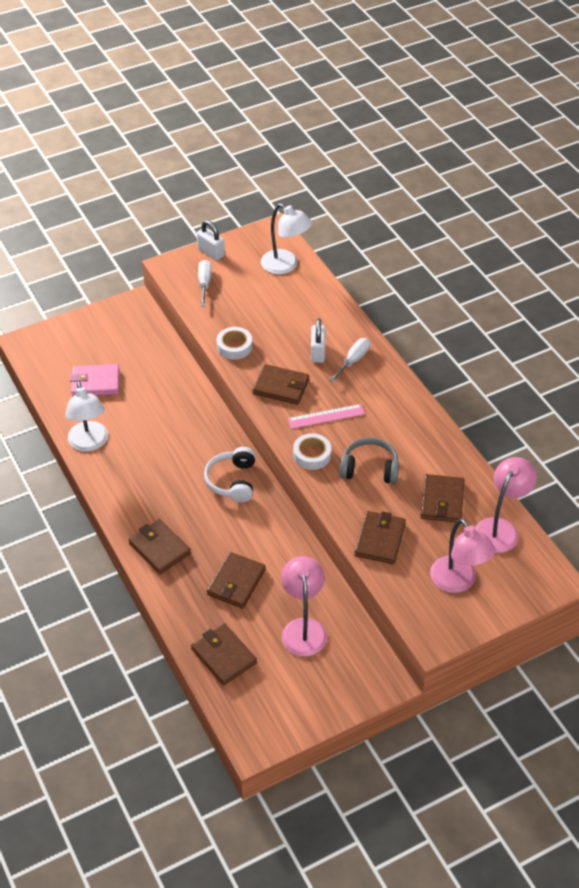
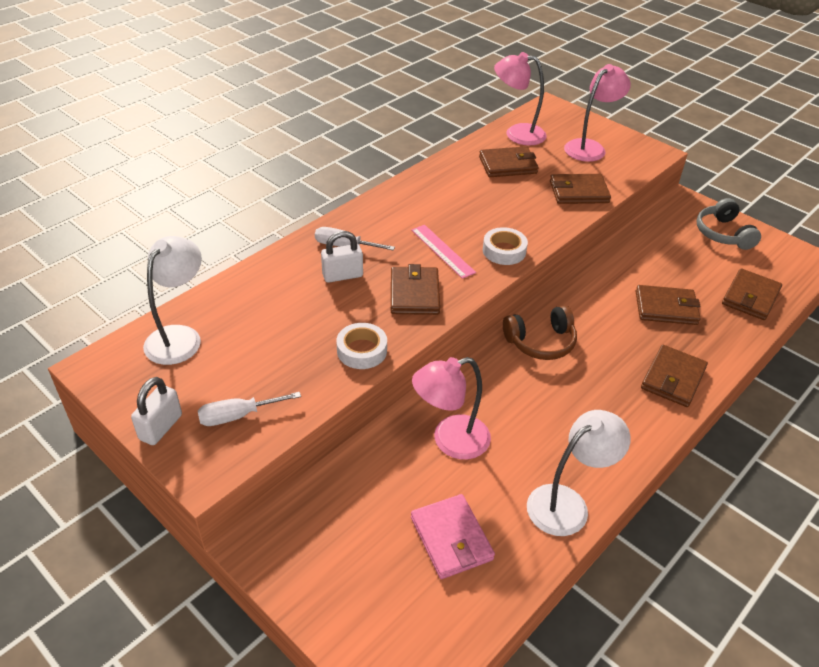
camera: 110 degrees left, 5 degrees down
(232, 481) = (541, 342): white headphones -> brown headphones
(303, 628) = (677, 254): pink lamp -> pink lamp (450, 441)
(369, 468) = (497, 211): grey headphones -> grey headphones (723, 234)

